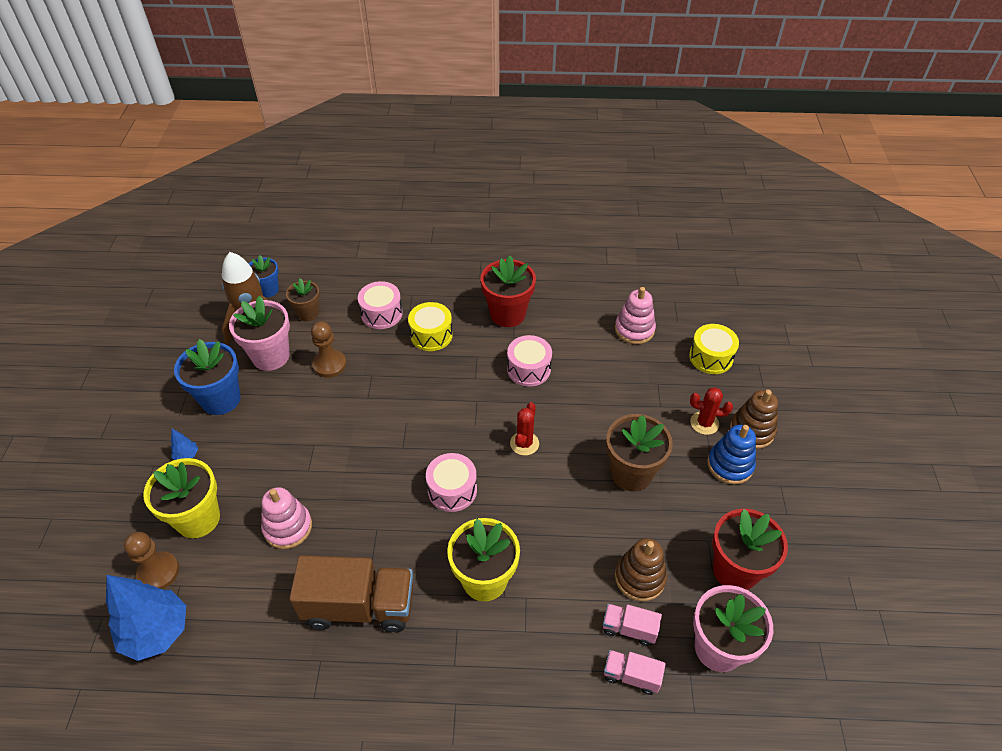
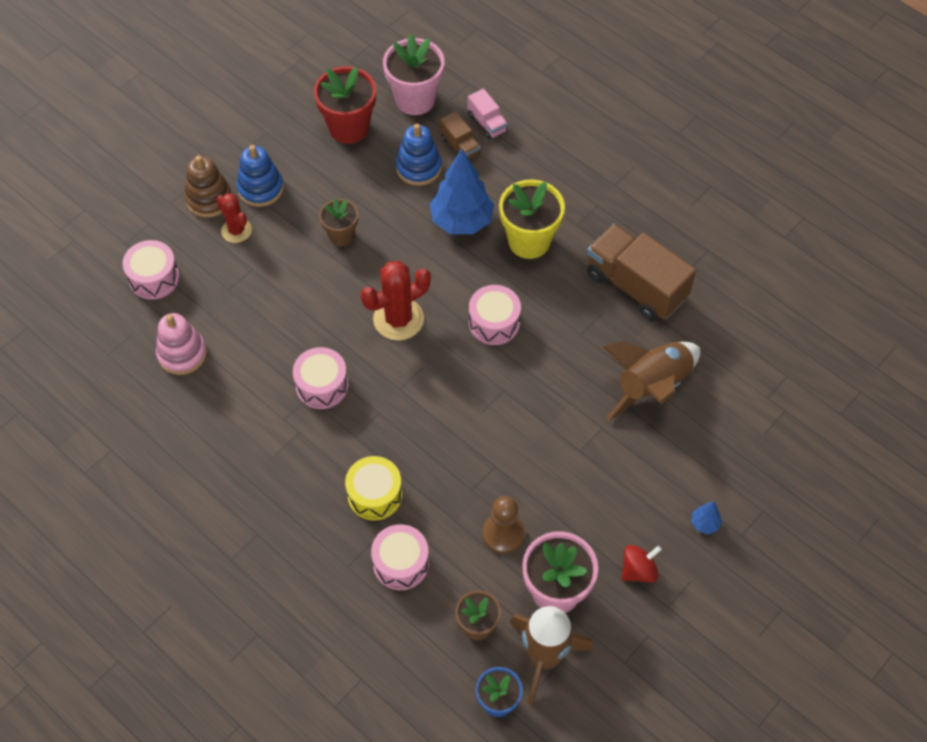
camera: 140 degrees left, 10 degrees up
(157, 632) = (801, 371): blue tree -> blue tree (461, 221)
(158, 572) = (780, 421): brown pawn -> none
(198, 519) = (725, 448): yellow flower pot -> none
(221, 399) = (638, 570): blue flower pot -> red spinning top
(288, 527) = (652, 386): pink stacking toy -> brown rocket
(507, 314) = (277, 463): red flower pot -> none
(524, 443) = (398, 319): red cactus -> red cactus, size x1.60
(629, 629) = (460, 146): pink truck -> brown truck
(631, 473) = (341, 235): brown flower pot -> brown flower pot, size x0.60
(639, 578) = (418, 168): brown stacking toy -> blue stacking toy
(711, 357) = (154, 278): yellow drum -> pink drum

